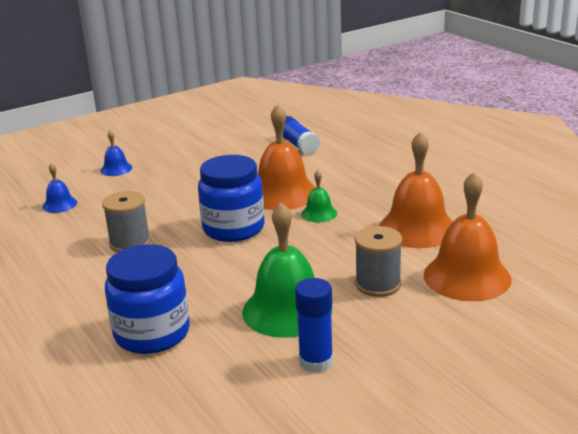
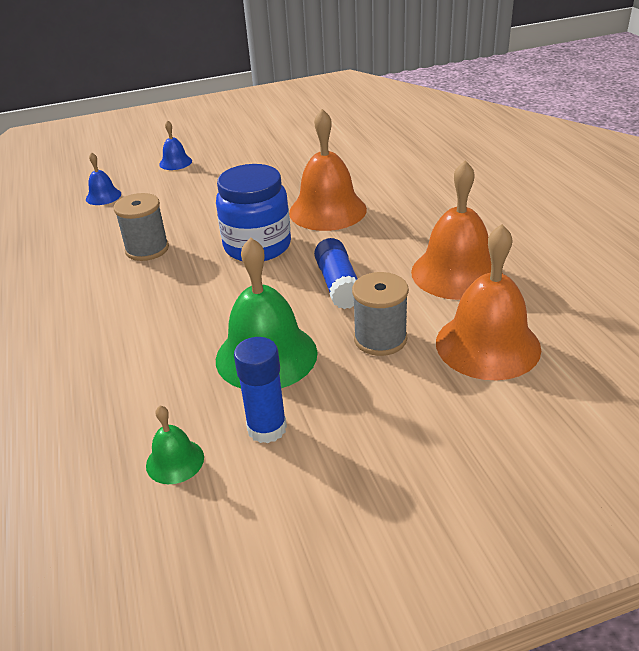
camera: 15 degrees right, 10 degrees up
(152, 333) = (116, 361): blue jar -> none
(297, 144) = (370, 153): blue glue stick -> blue glue stick (338, 285)
(319, 213) = (355, 240): green bell -> green bell (175, 461)

